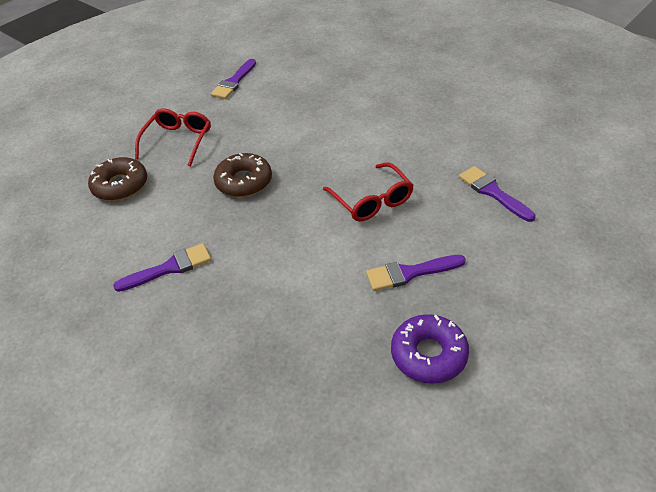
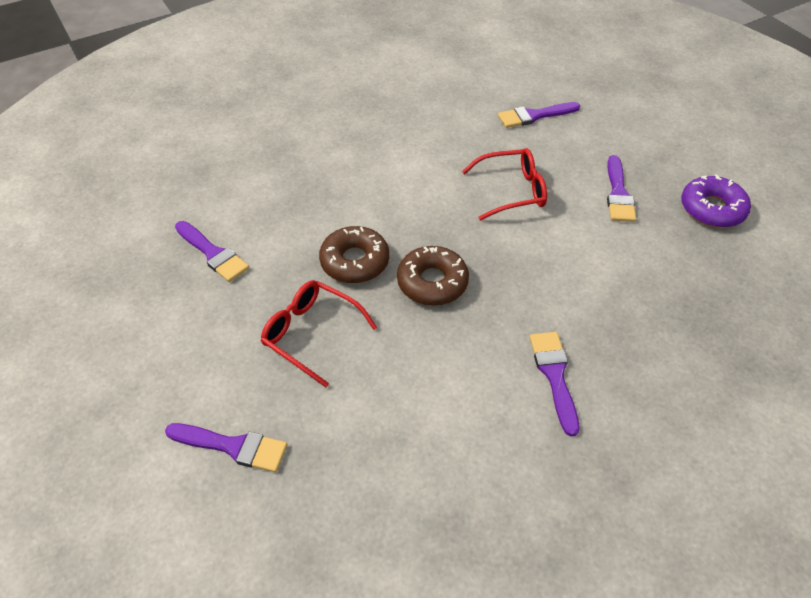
camera: 75 degrees left, 5 degrees up
(87, 138) = (233, 446): none -> purple brush
(120, 185) = (374, 412): brown donut -> brown donut (355, 261)

